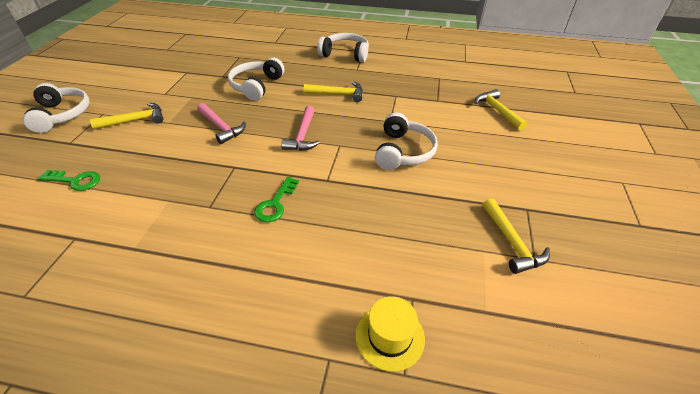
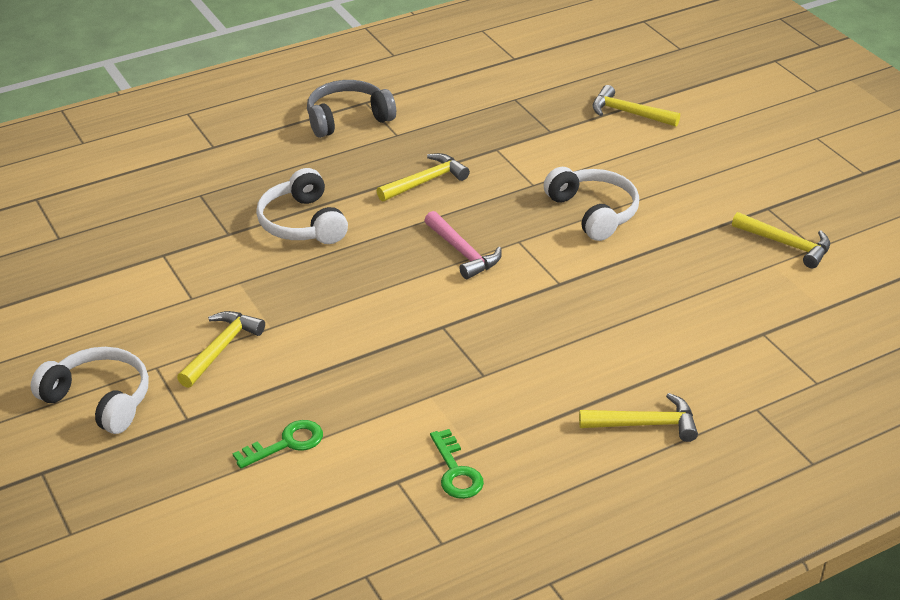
camera: 40 degrees left, 5 degrees down
(221, 127) = (350, 296): pink hammer -> none
(240, 308) = (645, 424): none -> yellow hammer
(275, 204) = (544, 333): green key -> green key (456, 471)
(345, 54) = (347, 119): white headphones -> grey headphones
(389, 337) = (779, 367): yellow hat -> none

